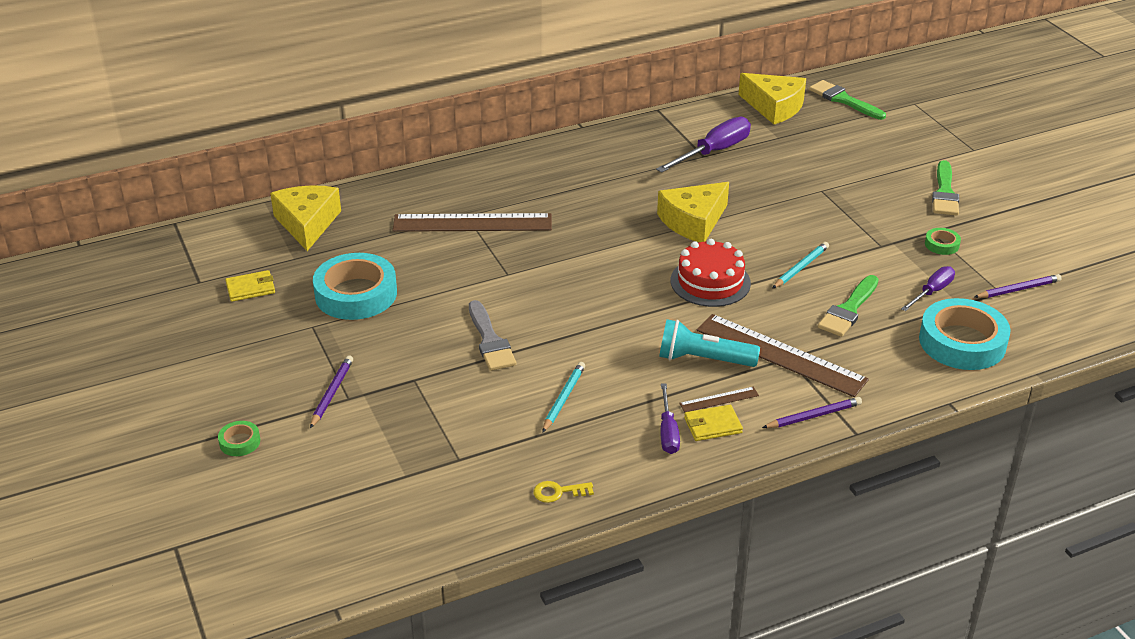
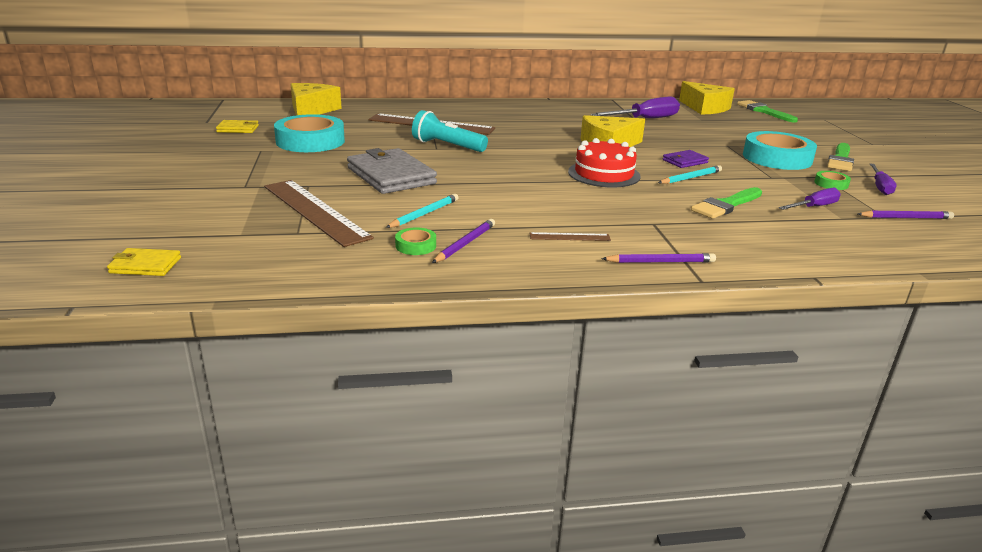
camera: 15 degrees right, 10 degrees down
(240, 442) = (131, 194): green tape -> green tape (416, 246)
(332, 393) = (235, 182): purple pencil -> purple pencil (465, 243)
(490, 340) = (391, 176): grey brush -> grey wallet
(558, 492) = (367, 268): yellow key -> none
(668, 432) = (505, 248): purple screwdriver -> purple screwdriver (880, 187)
(703, 359) = (570, 212): turquoise flashlight -> turquoise flashlight (447, 146)
(712, 425) = (552, 251): yellow wallet -> yellow wallet (145, 265)
(780, 355) = (646, 220): brown ruler -> brown ruler (315, 211)
(785, 236) = (685, 161): none -> purple wallet
(962, 342) = (838, 240): turquoise tape -> turquoise tape (777, 158)

